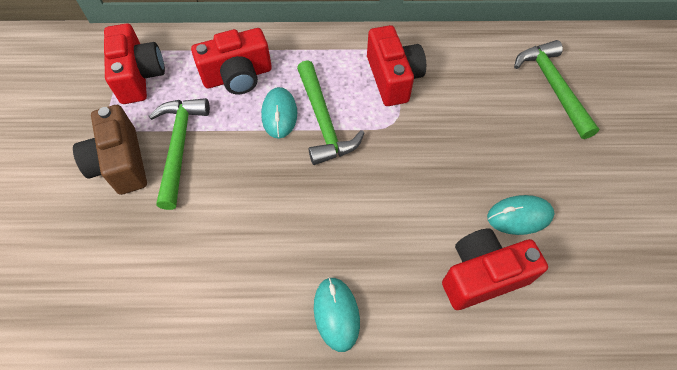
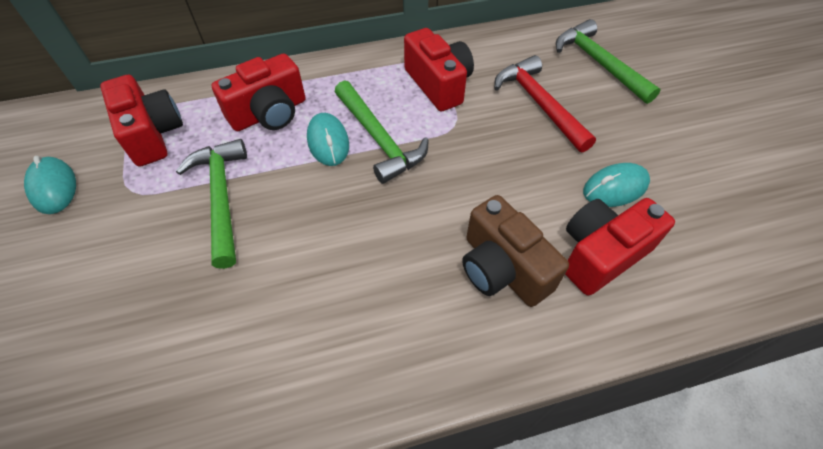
camera: 15 degrees left, 5 degrees down
(121, 163) = (153, 230): brown camera -> brown camera (502, 268)
(336, 314) = (460, 334): turquoise mouse -> turquoise mouse (53, 187)
(479, 117) = (539, 104): none -> red hammer

